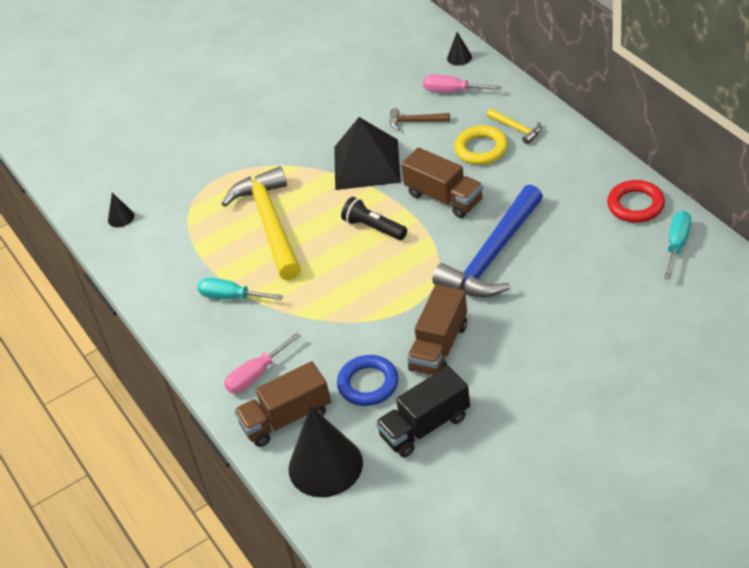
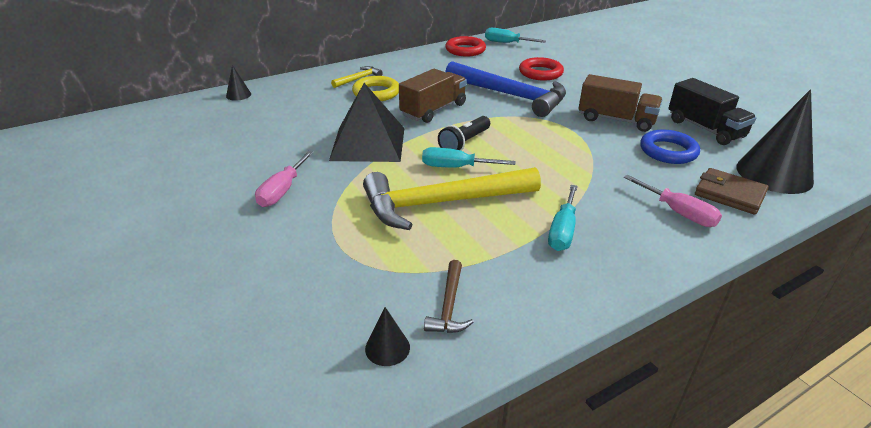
camera: 95 degrees left, 10 degrees down
(286, 418) = (729, 194): brown truck -> brown wallet
(327, 226) = (456, 167): none -> turquoise screwdriver
(415, 122) = (318, 118): brown hammer -> brown hammer (449, 305)
(452, 91) = (286, 100): pink screwdriver -> pink screwdriver (282, 191)
(569, 281) = (540, 73): none -> red ring

